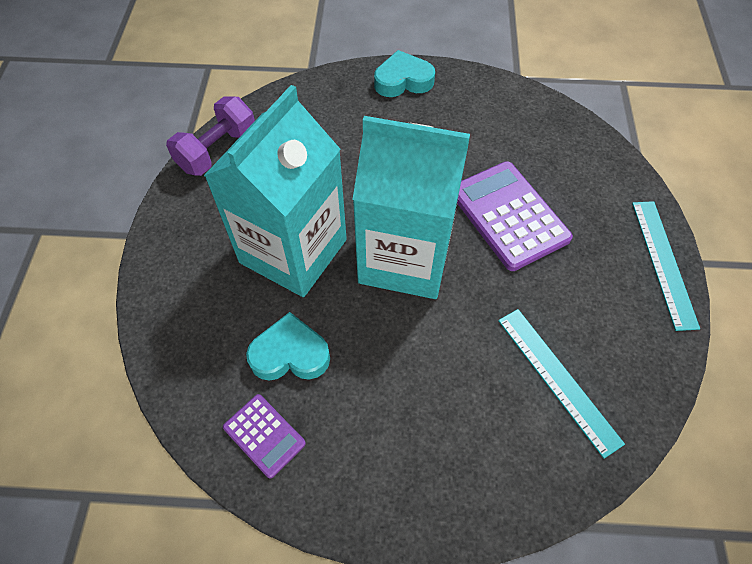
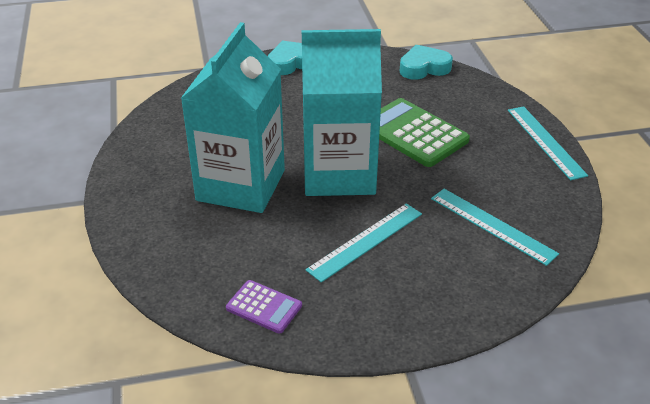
camera: 15 degrees left, 20 degrees down
(217, 150) = (146, 131): purple dumbbell -> none
(290, 354) = (265, 251): turquoise heart -> turquoise heart (424, 68)
(404, 367) = (366, 241): none -> turquoise ruler
(509, 215) = (413, 133): purple calculator -> green calculator

